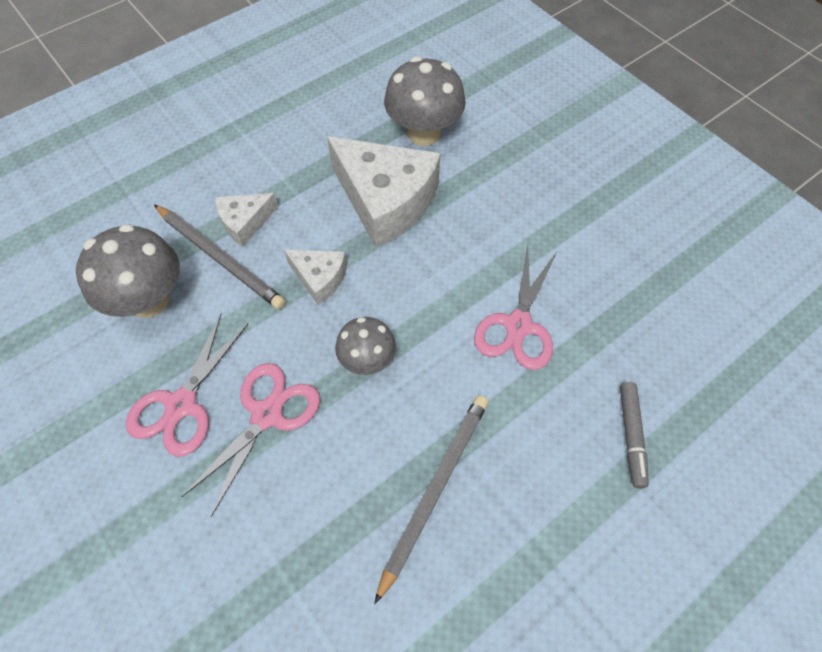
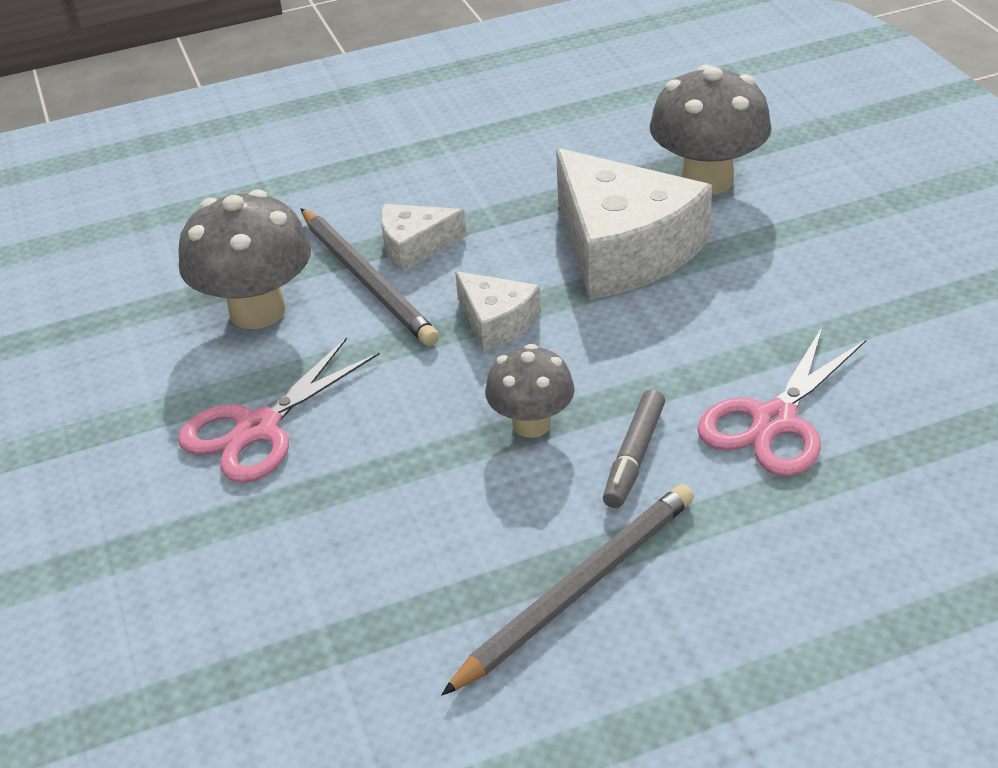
camera: 20 degrees right, 20 degrees down
(267, 414) = (369, 459): pink scissors -> none
(631, 436) = (912, 585): grey marker -> grey marker (634, 456)

